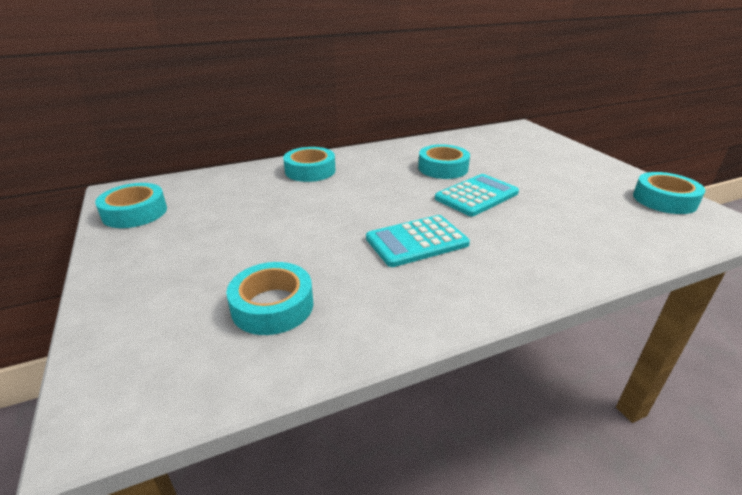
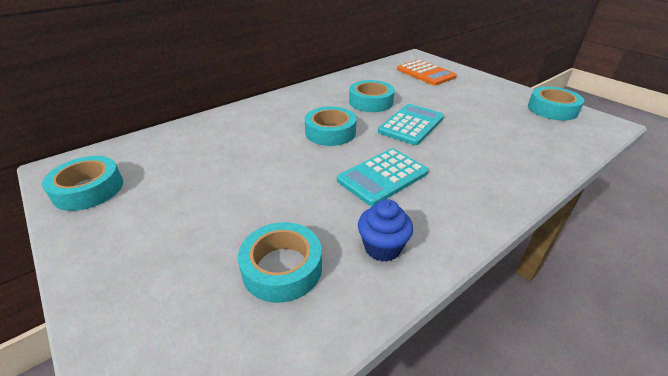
camera: 15 degrees left, 5 degrees up
(310, 171) = (253, 119): turquoise tape -> turquoise tape (330, 132)
(381, 306) = (382, 248): none -> blue cupcake
(523, 146) = (425, 73): none -> orange calculator

